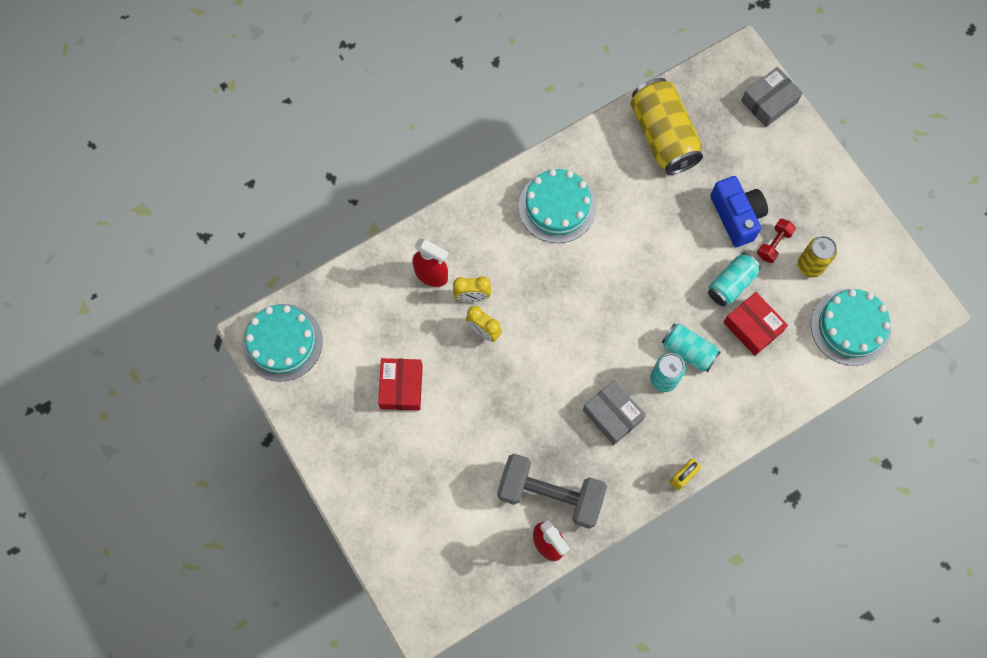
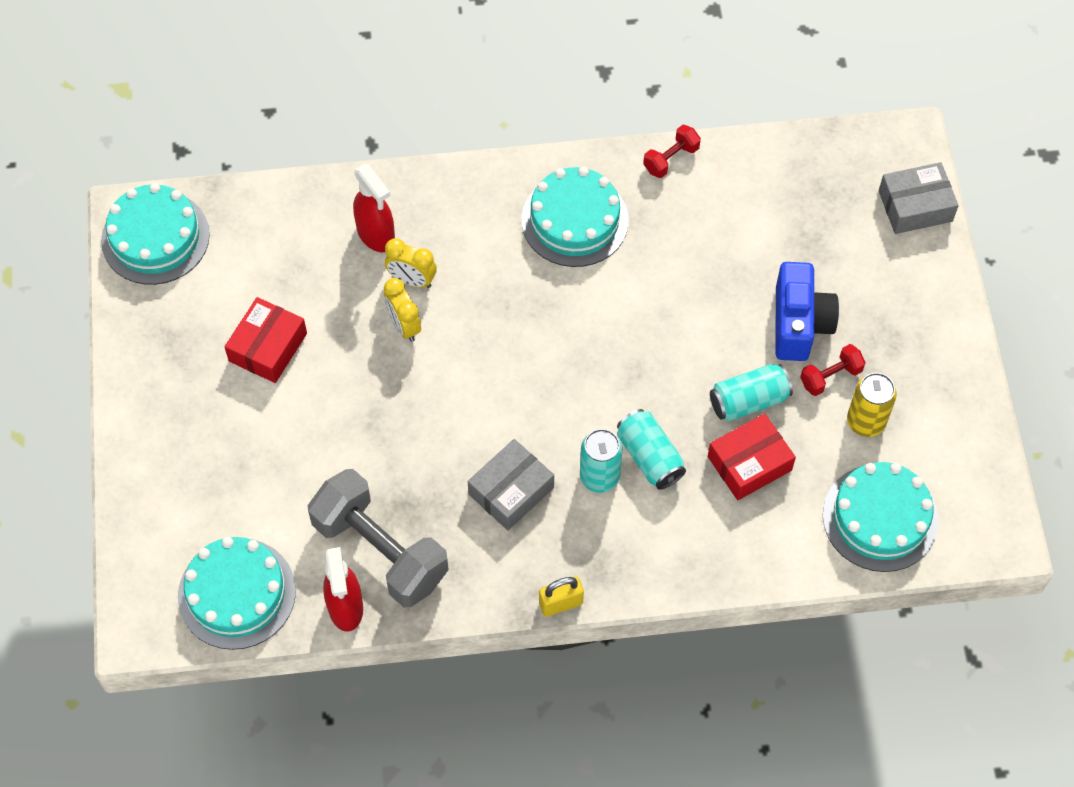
camera: 25 degrees right, 10 degrees down
(472, 567) = (237, 593): none -> turquoise cake
(597, 135) = (671, 159): none -> red dumbbell
(612, 415) = (511, 491): grey box -> grey box turned 60 degrees clockwise
(663, 136) = (755, 192): yellow can -> none
(753, 327) = (749, 463): red box -> red box turned 75 degrees clockwise

